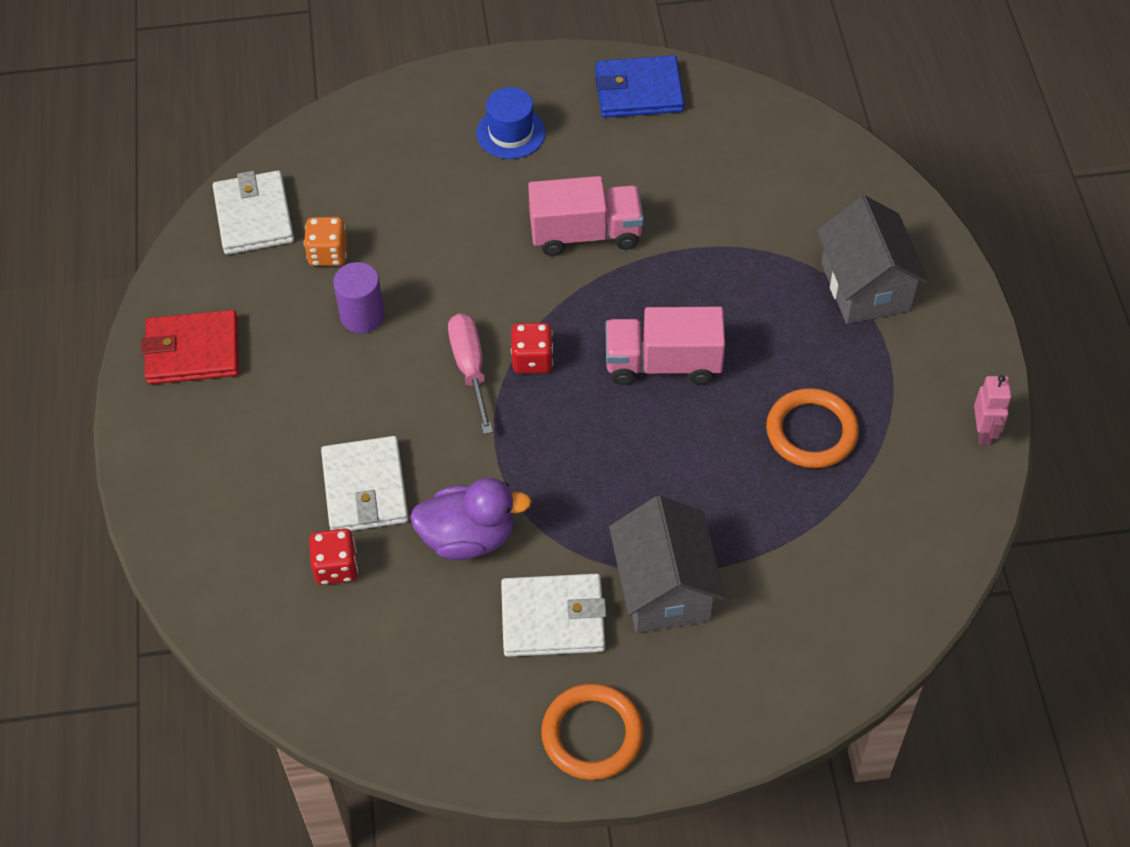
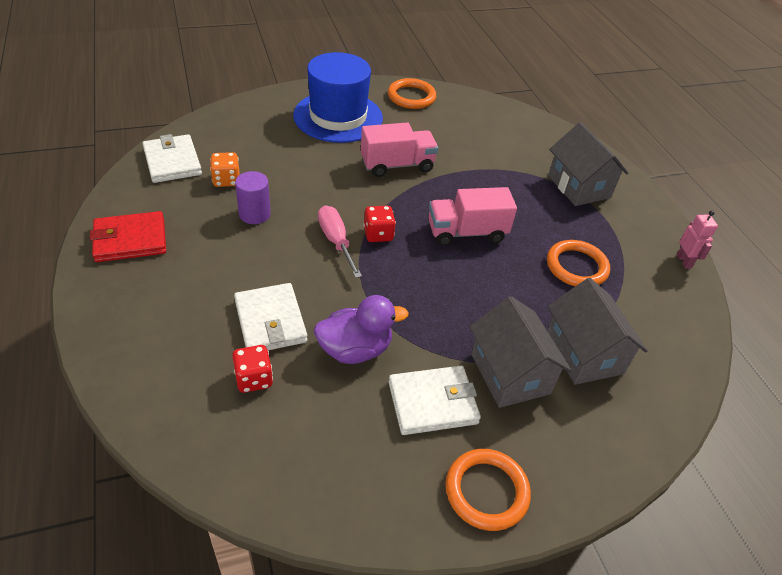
camera: 15 degrees left, 10 degrees down
(511, 133) = (338, 117): blue hat -> blue hat, size x2.05
(639, 91) = (411, 97): blue wallet -> orange ring
(775, 568) = (584, 353): none -> grey house

